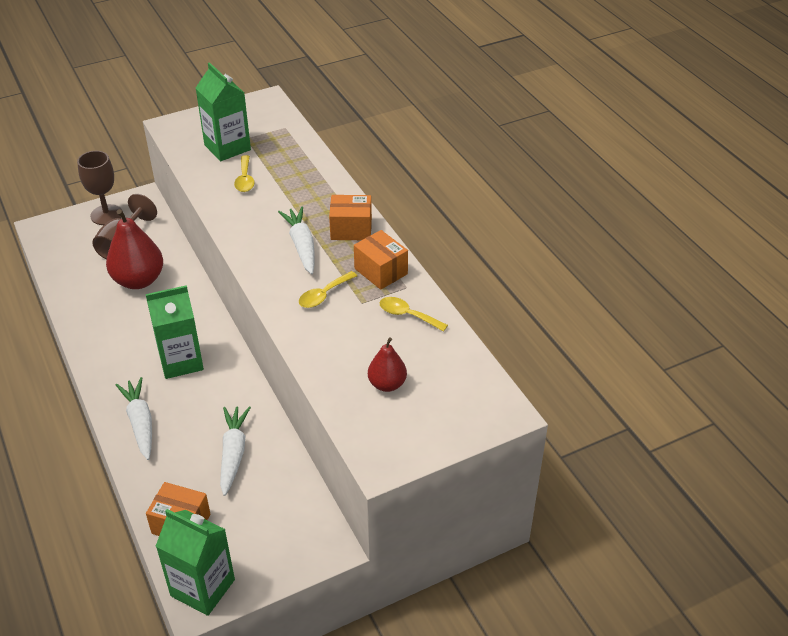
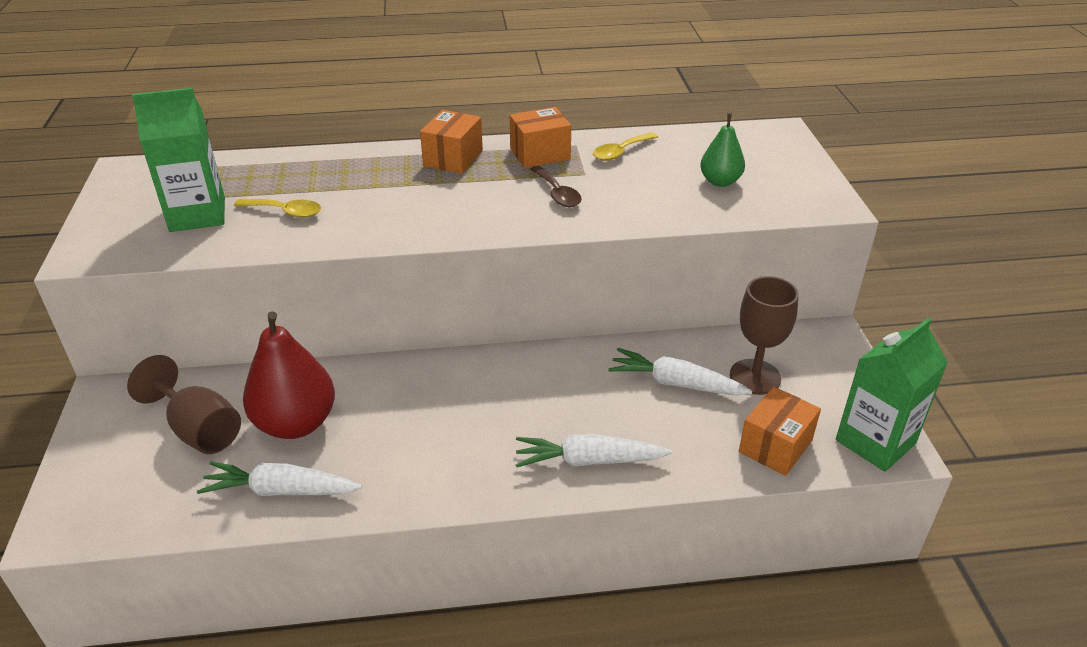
camera: 70 degrees left, 5 degrees down
(106, 215) = (105, 440): brown goblet -> brown goblet (755, 377)
(181, 361) = (492, 404): green carton -> none
(301, 245) = (457, 193): white carrot -> white carrot (281, 491)
(324, 295) = (557, 194): yellow spoon -> brown spoon
(387, 384) = (720, 181): red pear -> green pear

